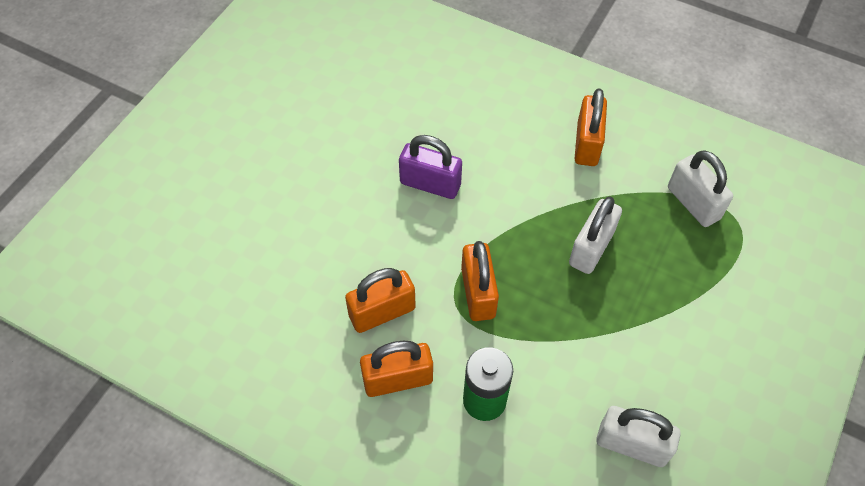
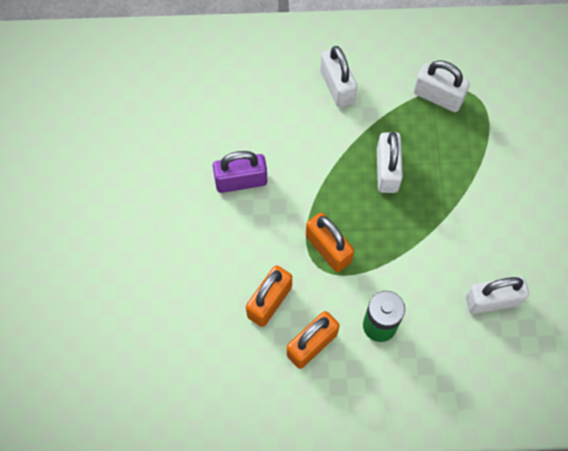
camera: 30 degrees left, 10 degrees up
(587, 144) = (337, 86): orange padlock -> white padlock

